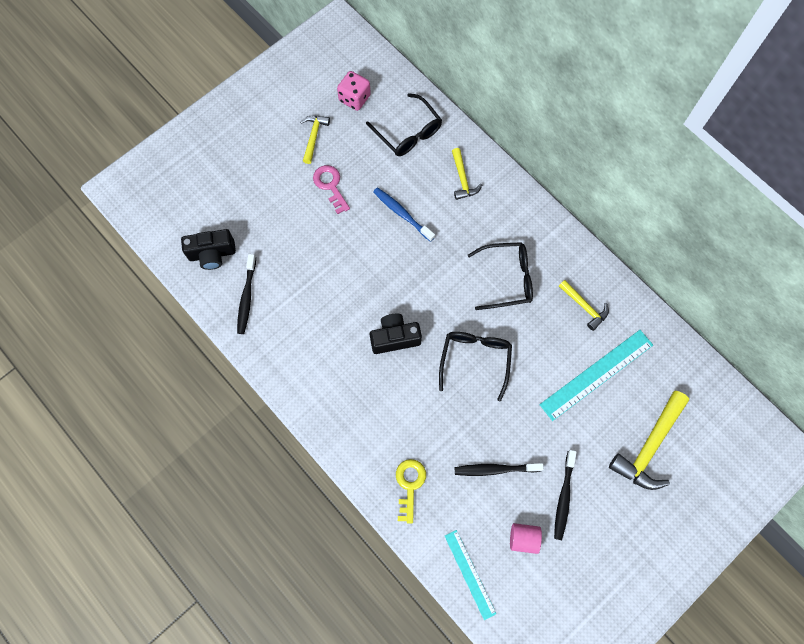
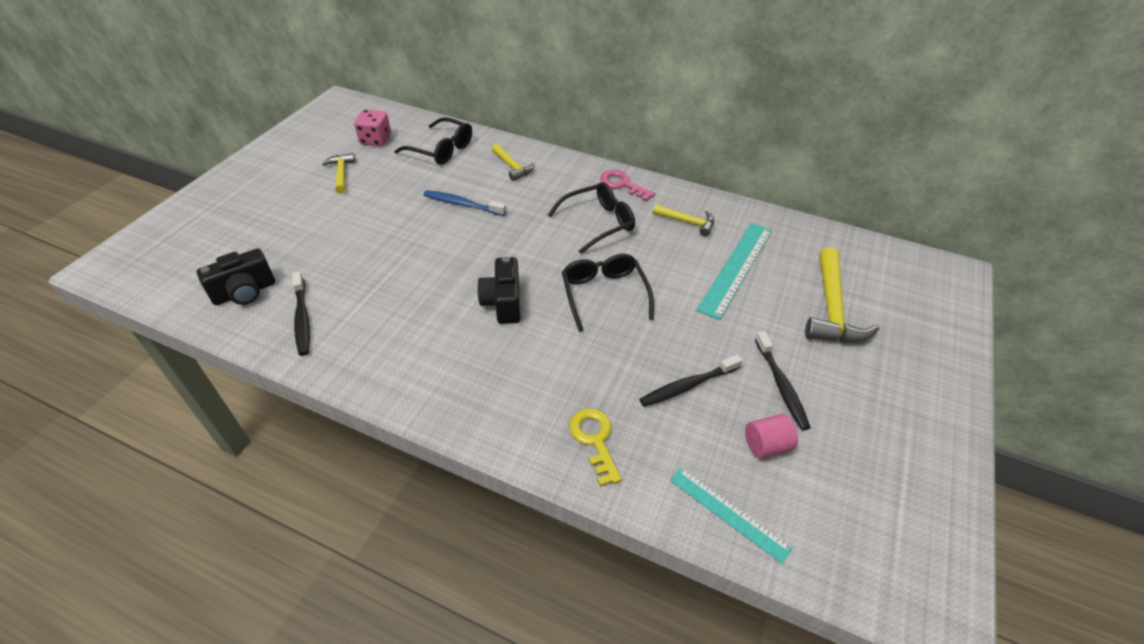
camera: 25 degrees left, 25 degrees down
(330, 186) = (374, 203): pink key -> pink key (622, 184)
(395, 338) = (503, 302): black camera -> black camera turned 60 degrees counterclockwise

